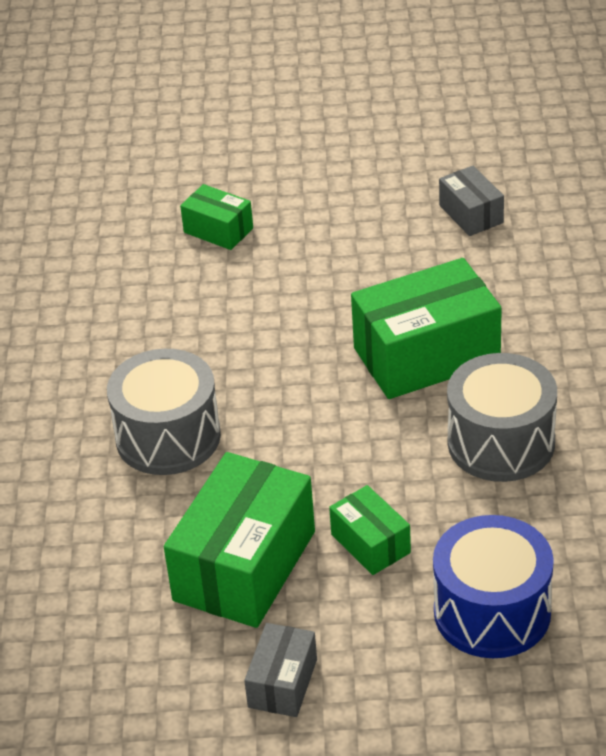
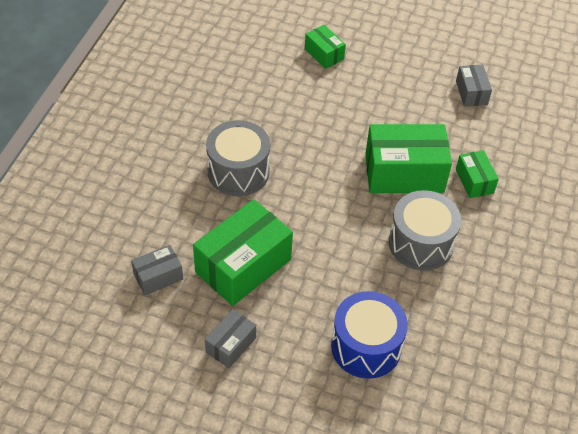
camera: 15 degrees right, 10 degrees up
(116, 628) = (158, 277): none -> grey box
(370, 543) = (318, 278): green box -> green box (474, 181)

